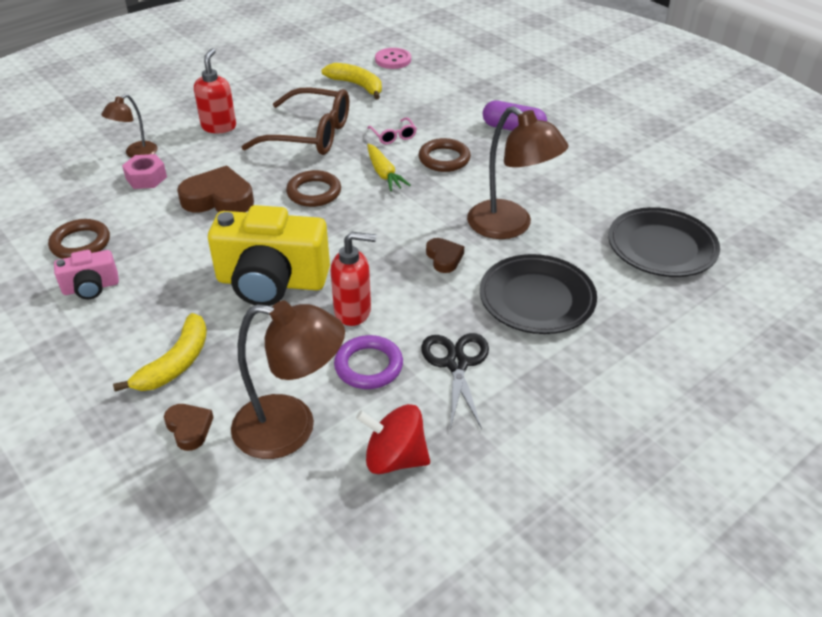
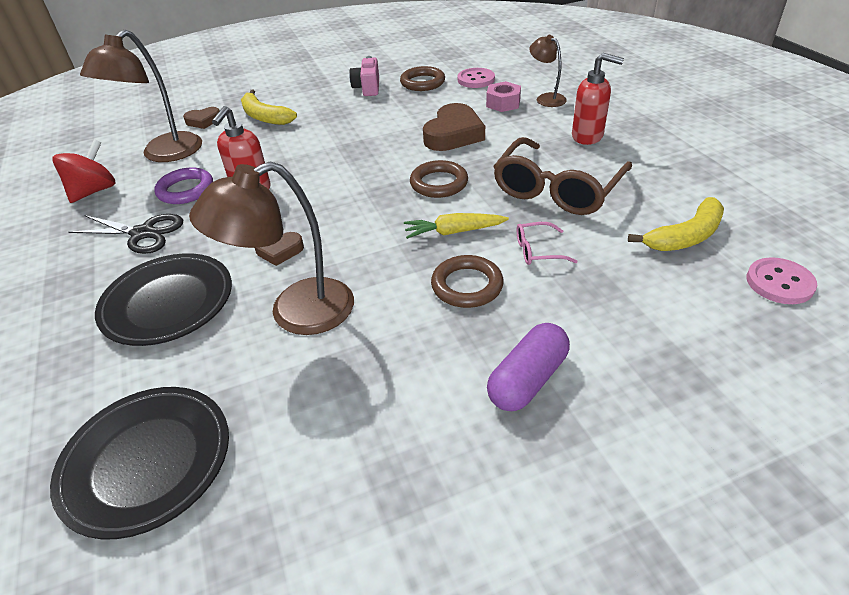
camera: 110 degrees right, 0 degrees up
(79, 204) = (476, 79): none -> pink button
(271, 282) = (319, 154): yellow camera -> none

